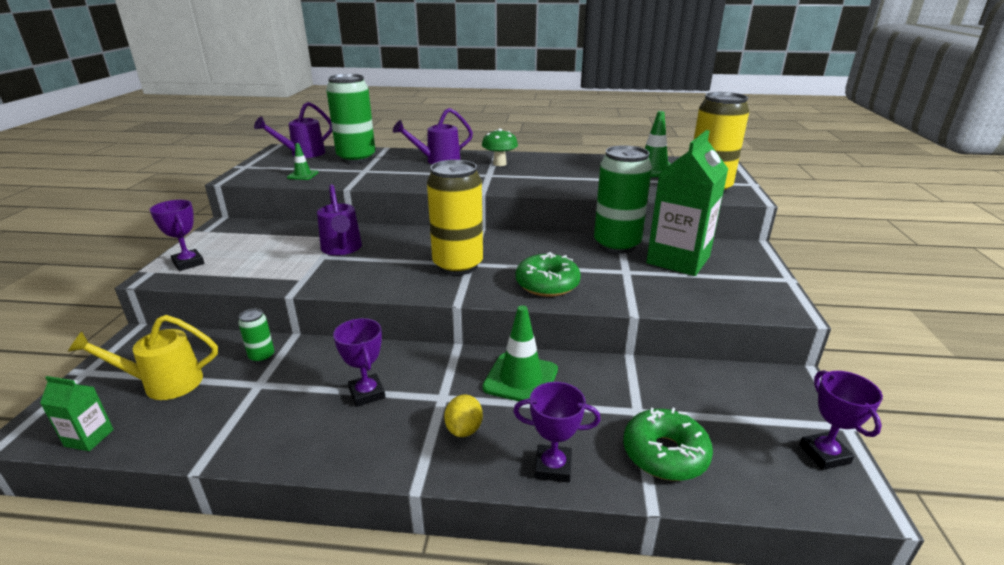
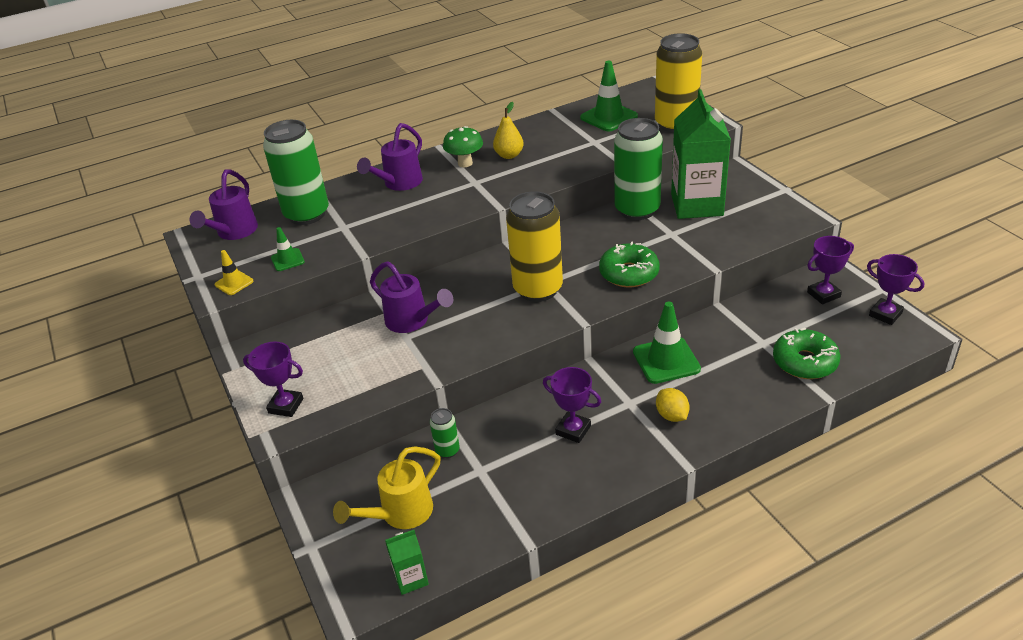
camera: 30 degrees left, 10 degrees up
(254, 175) = (234, 283): none -> yellow traffic cone
(538, 168) = (509, 155): none -> yellow pear
(553, 467) = (752, 407): purple trophy -> purple trophy (823, 294)

